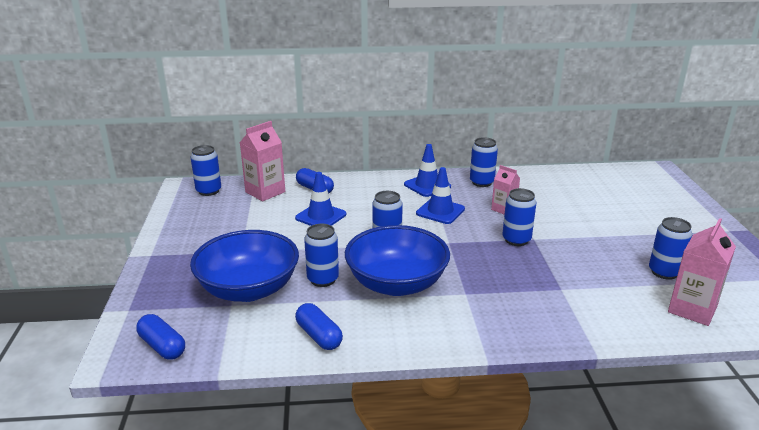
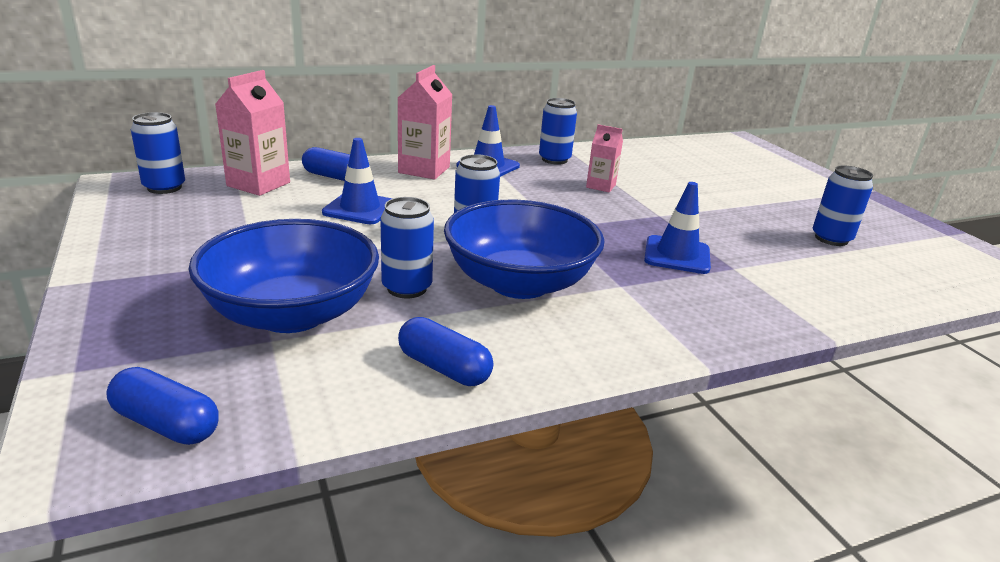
camera: 20 degrees left, 0 degrees up
(440, 211) = (523, 193): blue traffic cone -> blue traffic cone (677, 255)
(516, 240) = (640, 218): blue can -> none
(692, 309) = (893, 275): pink carton -> pink carton (424, 170)

